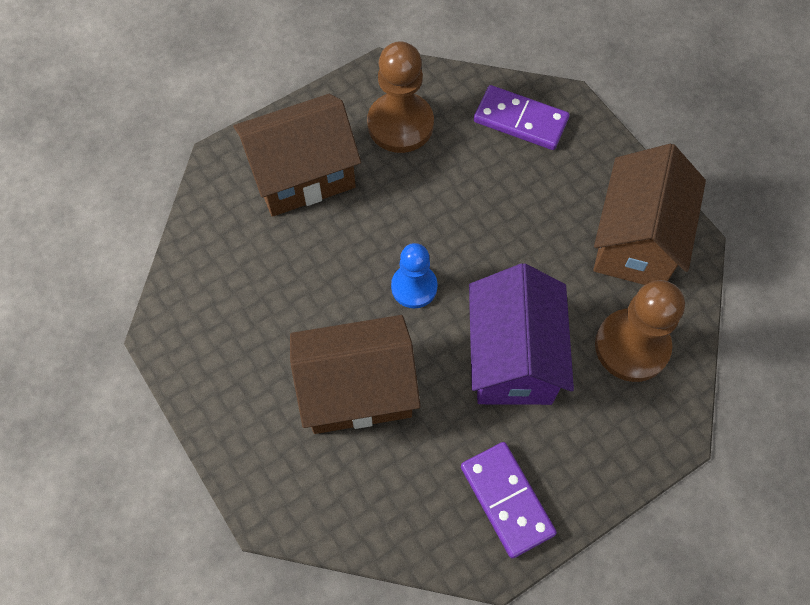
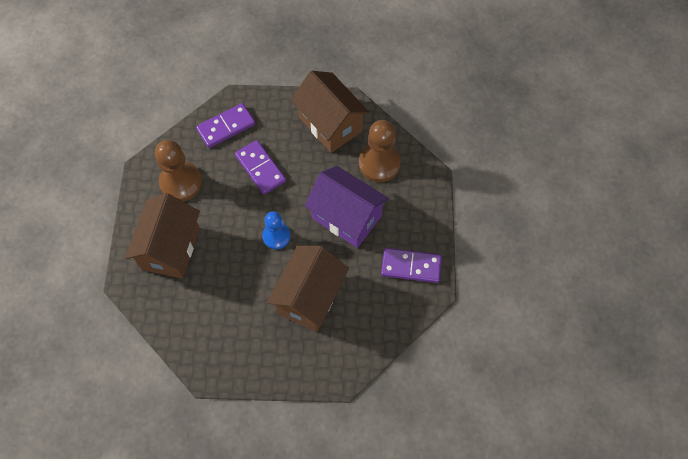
camera: 55 degrees left, 0 degrees up
(496, 201) = (260, 168): none -> purple domino

